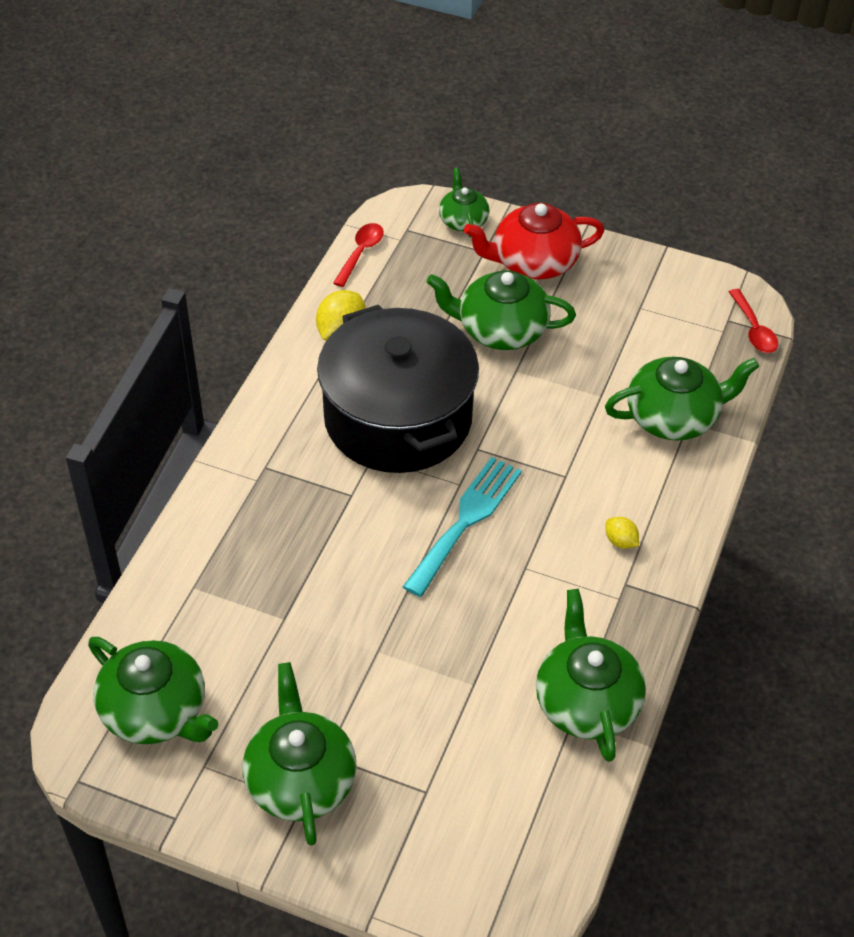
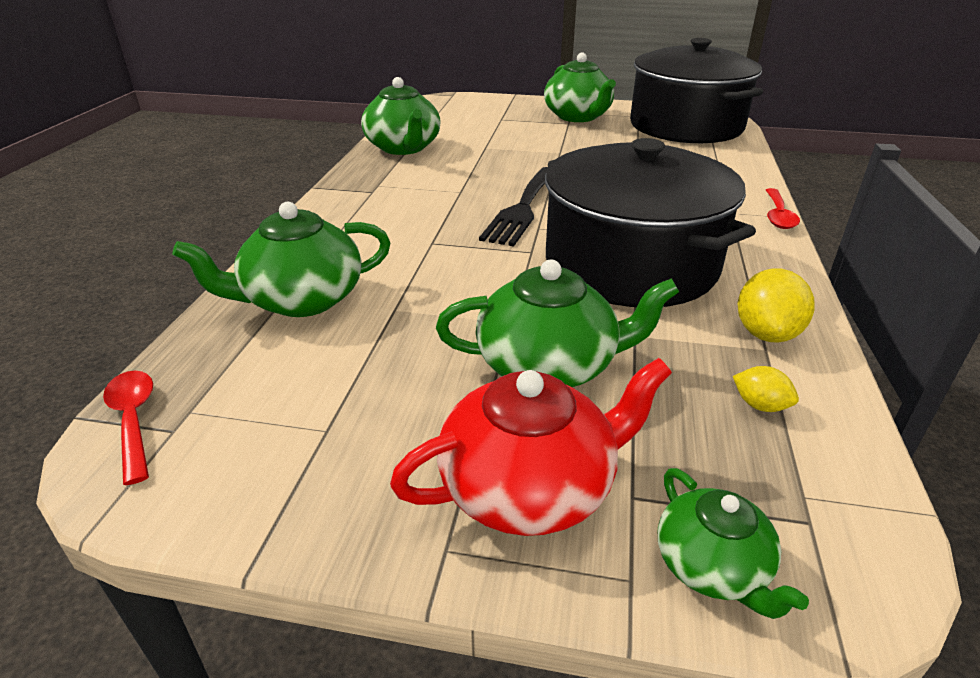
camera: 170 degrees right, 15 degrees down
(156, 711) = (686, 126): green teapot -> black pot
(361, 253) = (849, 455): red spoon -> red spoon (778, 215)
(466, 520) = (522, 208): turquoise fork -> black fork
(620, 541) = (375, 210): yellow lemon -> yellow lemon (760, 405)

